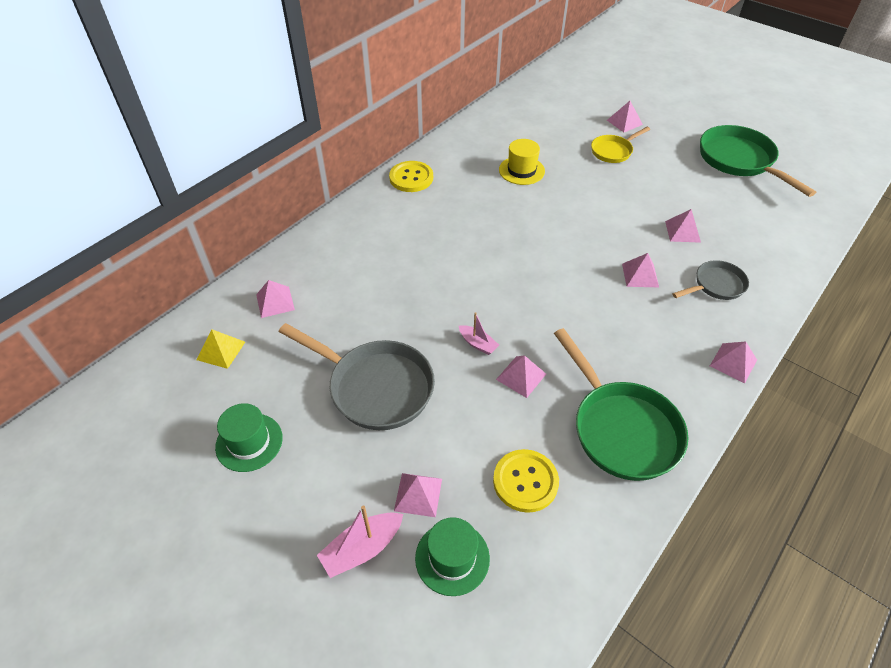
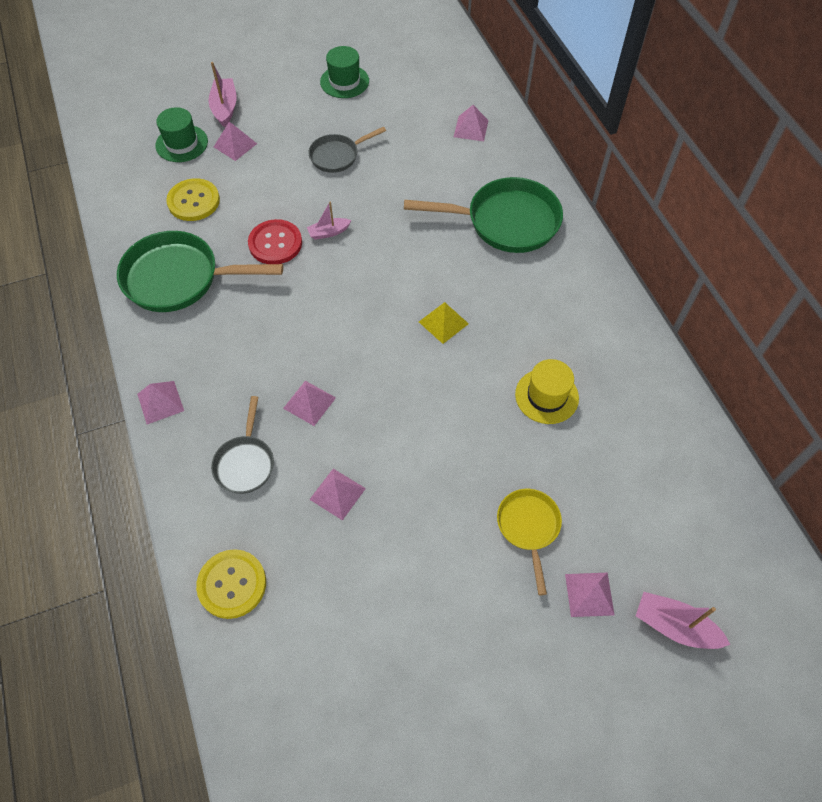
camera: 120 degrees right, 10 degrees up
(221, 350) = (439, 87): yellow pyramid -> yellow pyramid (443, 322)
(375, 387) = (337, 156): grey pan -> grey pan, size x0.56
(411, 178) = (592, 284): yellow button -> yellow button (232, 584)
(521, 376) = (275, 243): pink pyramid -> red button
(609, 95) = (674, 626): none -> pink boat
(739, 161) = (413, 687): green pan -> green pan (506, 222)

